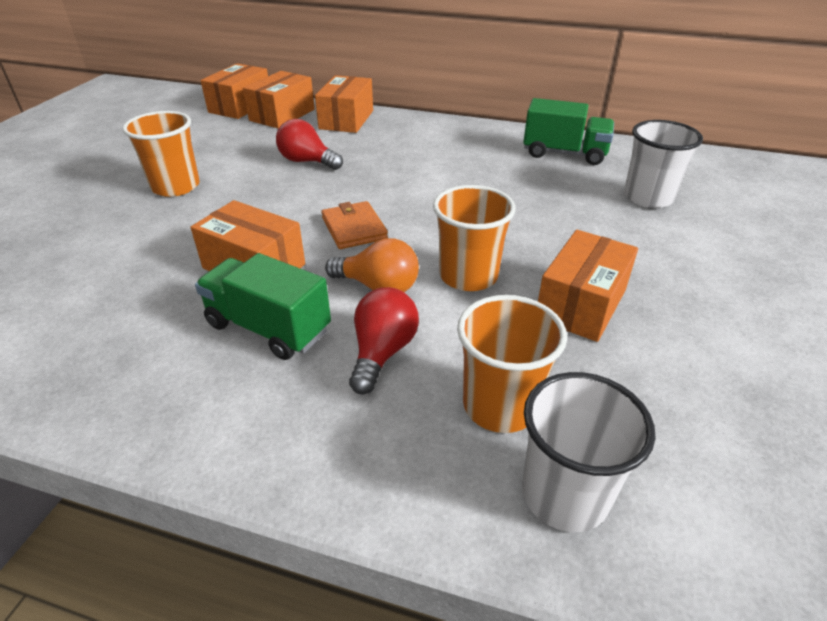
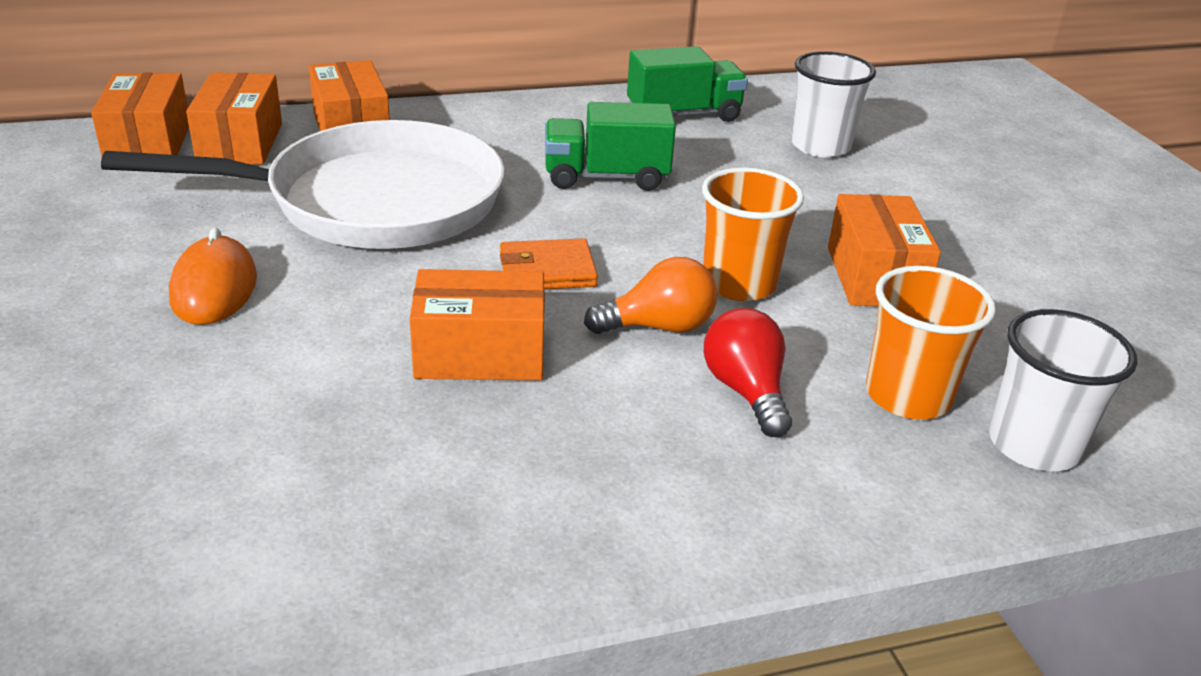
camera: 35 degrees left, 5 degrees down
(175, 187) = (214, 288): orange cup -> orange mouse
(268, 328) = (592, 414): green truck -> green truck (606, 177)
(307, 161) = (372, 202): red light bulb -> white pan
(354, 228) = (547, 270): orange wallet -> orange wallet turned 45 degrees counterclockwise

